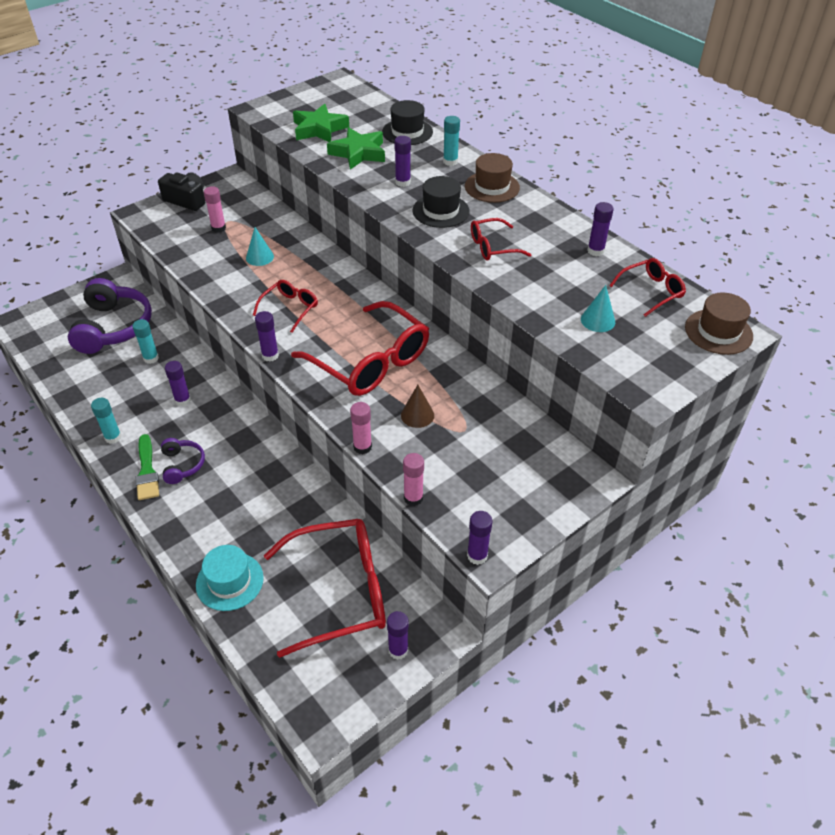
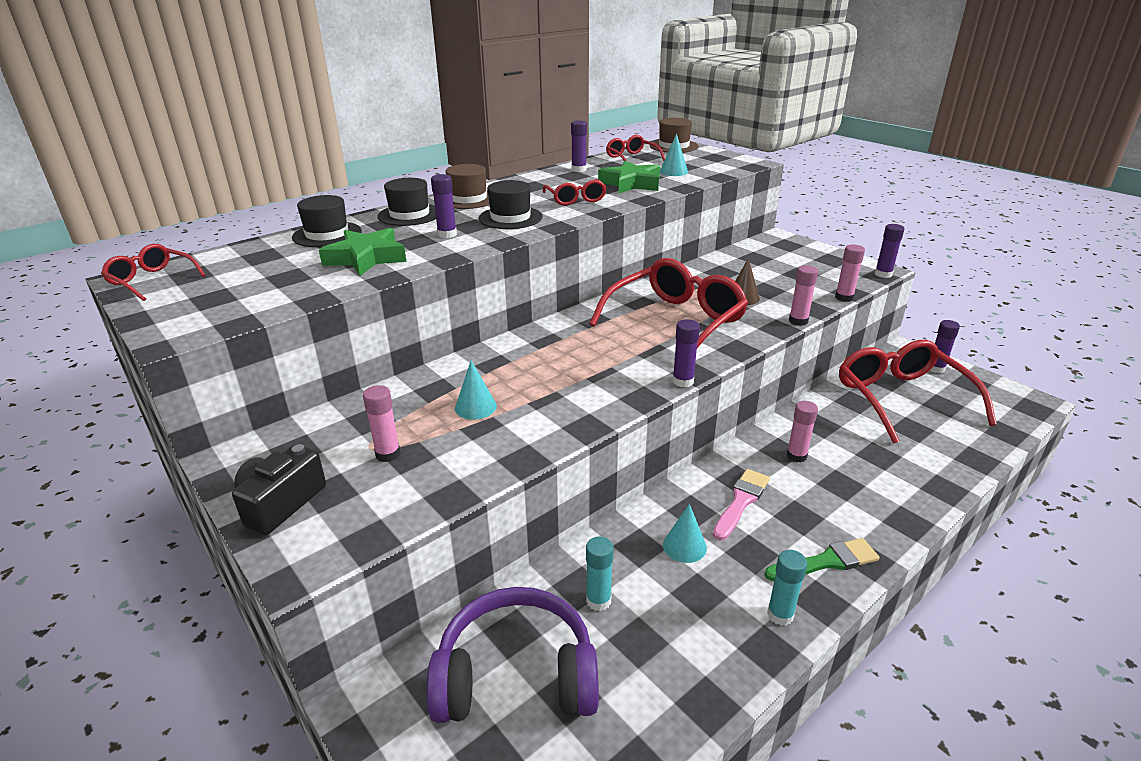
camera: 90 degrees left, 15 degrees down
(182, 400) = (684, 546): purple glue stick -> turquoise cone
(182, 465) = (801, 528): purple headphones -> none
(218, 436) = (741, 501): none -> pink brush
(229, 581) = (938, 466): turquoise hat -> none
(264, 481) = (796, 456): none -> pink glue stick
(290, 308) = (591, 374): red glasses -> red glasses (152, 280)
(319, 129) = (282, 284): green star -> green star (631, 183)
(450, 161) = (409, 215): turquoise glue stick -> black hat

